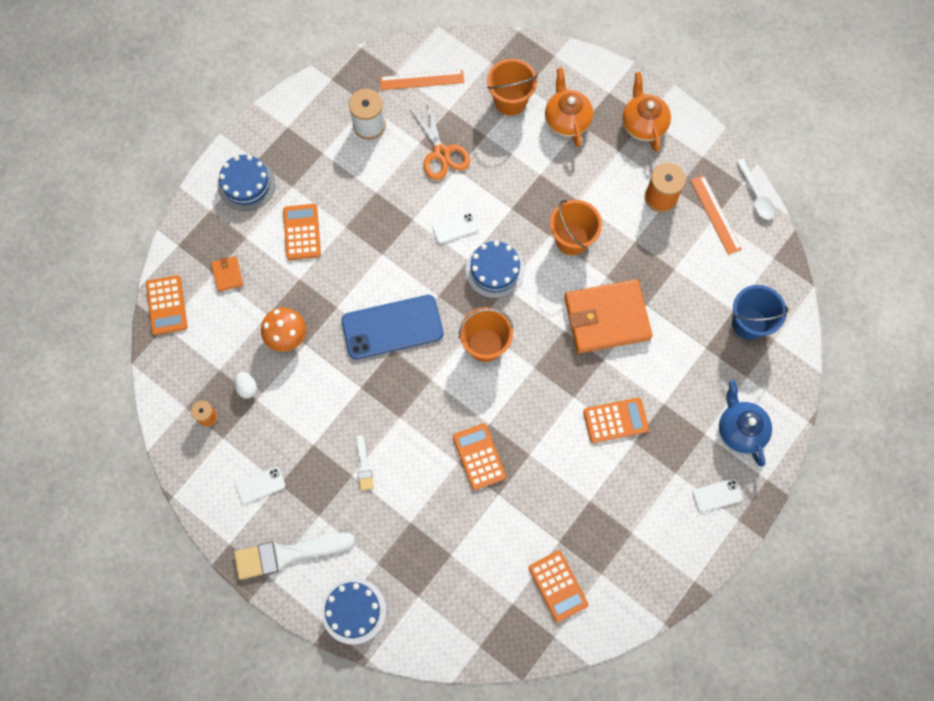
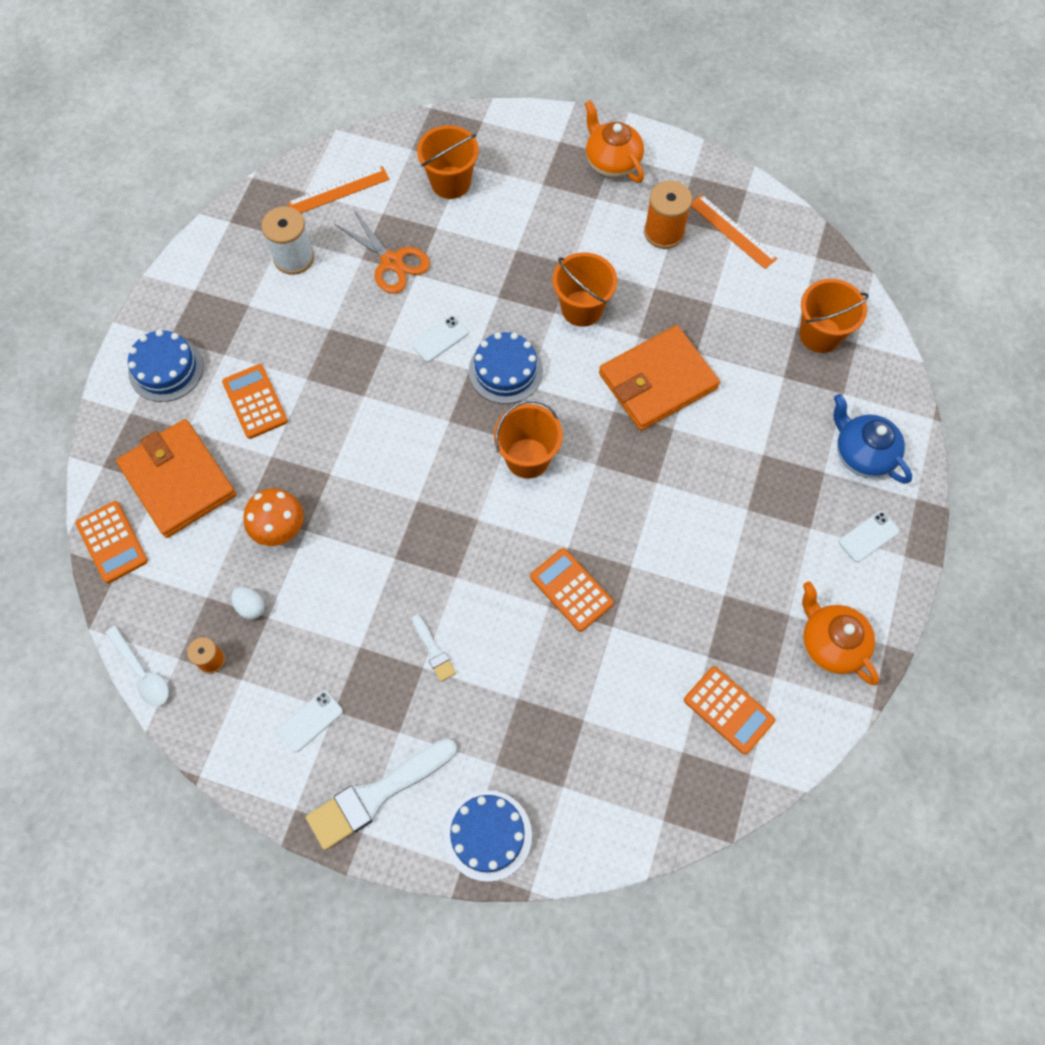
camera: 20 degrees left, 5 degrees down
(227, 274) = (178, 480): orange wallet -> orange wallet, size x2.38
(392, 327) = (407, 475): blue phone -> none
(566, 120) = (523, 183): orange teapot -> orange teapot (830, 644)
(615, 420) = (716, 492): orange calculator -> none
(749, 323) = (820, 334): blue bucket -> orange bucket
(755, 195) = (767, 198): white spoon -> white spoon (142, 672)

